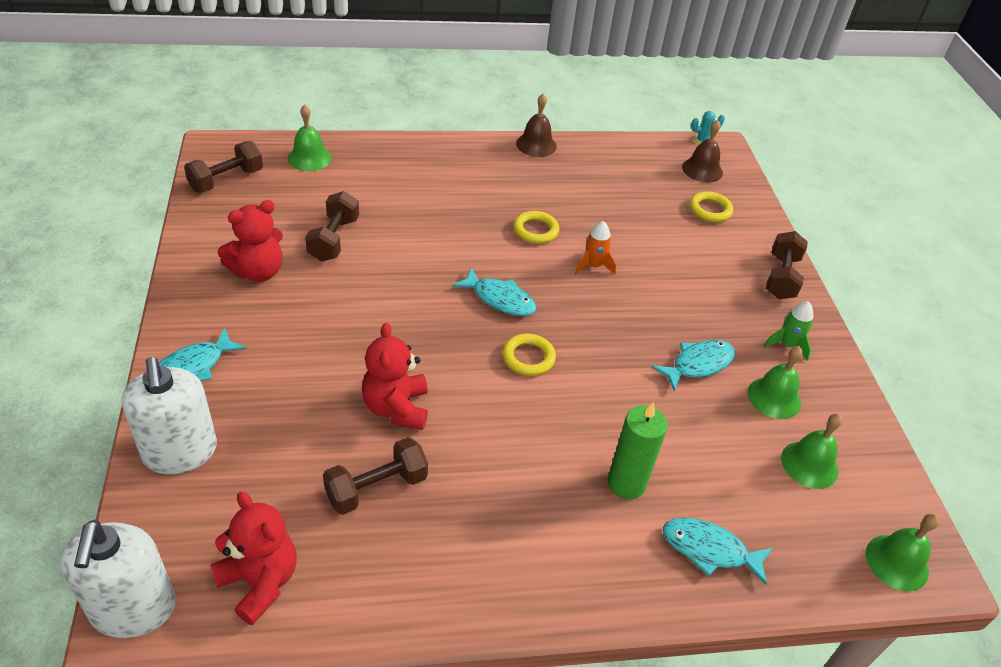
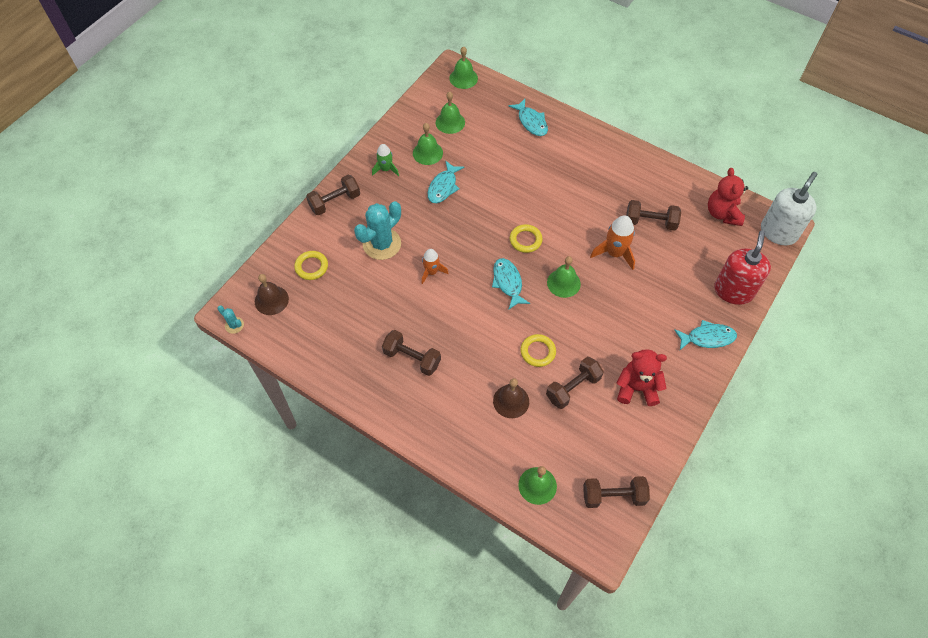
camera: 135 degrees left, 15 degrees up
(180, 452) = (733, 291): white soap dispenser -> red soap dispenser
(396, 408) = (614, 253): red teddy bear -> orange rocket
(433, 334) = (563, 283): none -> green bell
(522, 189) = (412, 358): none -> brown dumbbell
(535, 230) = (439, 318): yellow ring -> yellow ring (538, 352)
(536, 145) = (357, 396): brown bell -> brown bell (511, 401)
(626, 483) = (538, 161): green candle -> none
(677, 264) = (382, 244): none -> turquoise cactus
(698, 364) = (443, 187): turquoise fish -> turquoise fish turned 75 degrees counterclockwise

